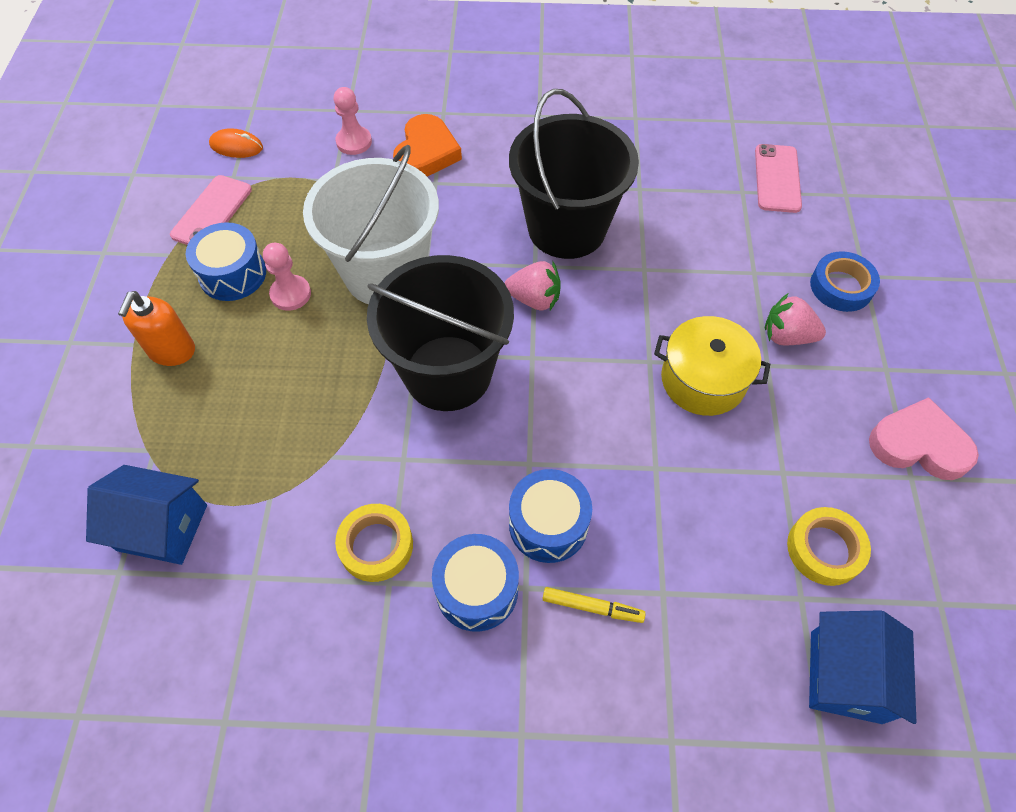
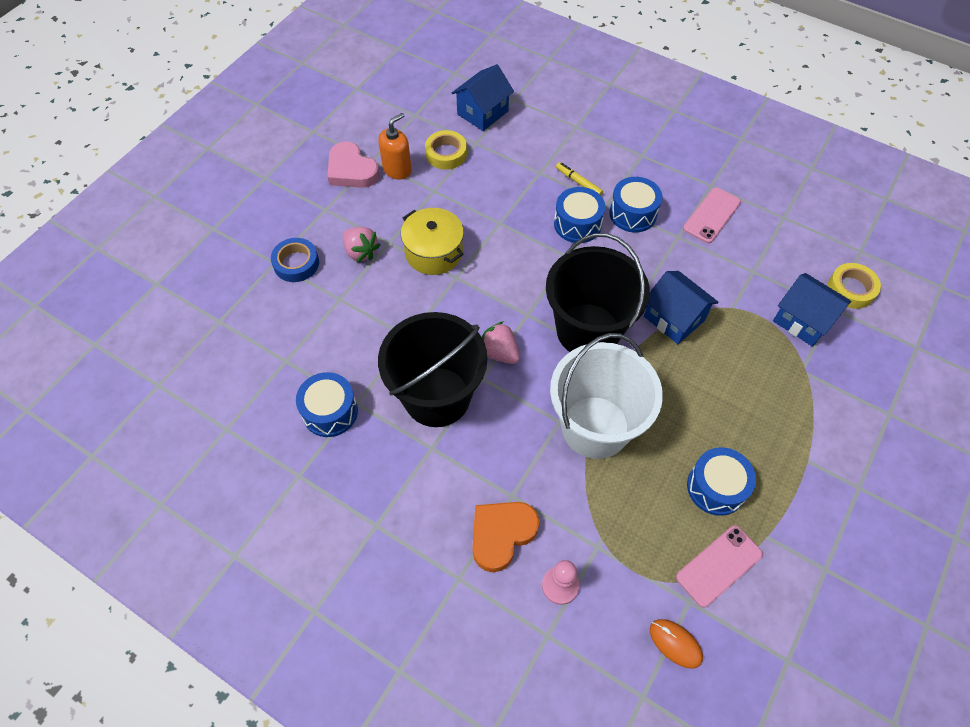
camera: 150 degrees left, 0 degrees up
(172, 351) = (778, 440): orange soap dispenser -> orange soap dispenser (397, 169)
(290, 294) = (674, 445): pink pawn -> none
(345, 442) = (674, 318): none -> blue house
(376, 545) = (678, 256): yellow tape -> yellow tape (851, 289)
(656, 171) = (330, 411): none -> blue drum
(777, 178) = (250, 358): pink phone -> pink phone (711, 215)

